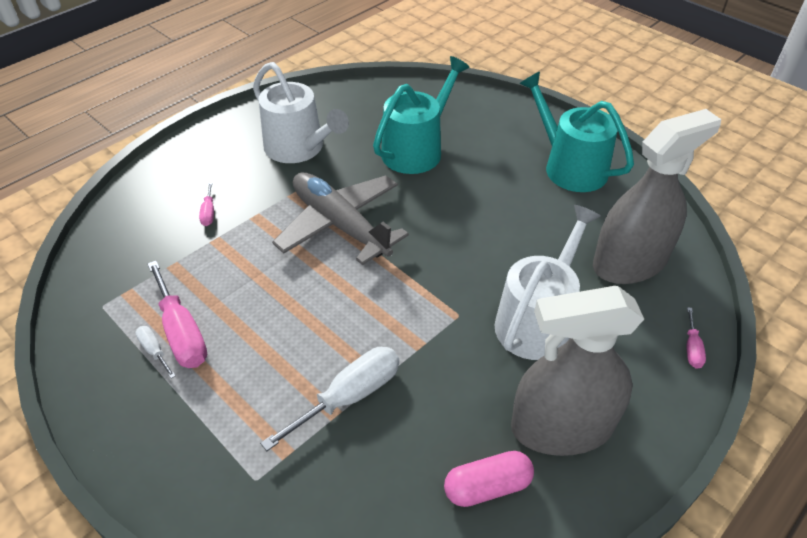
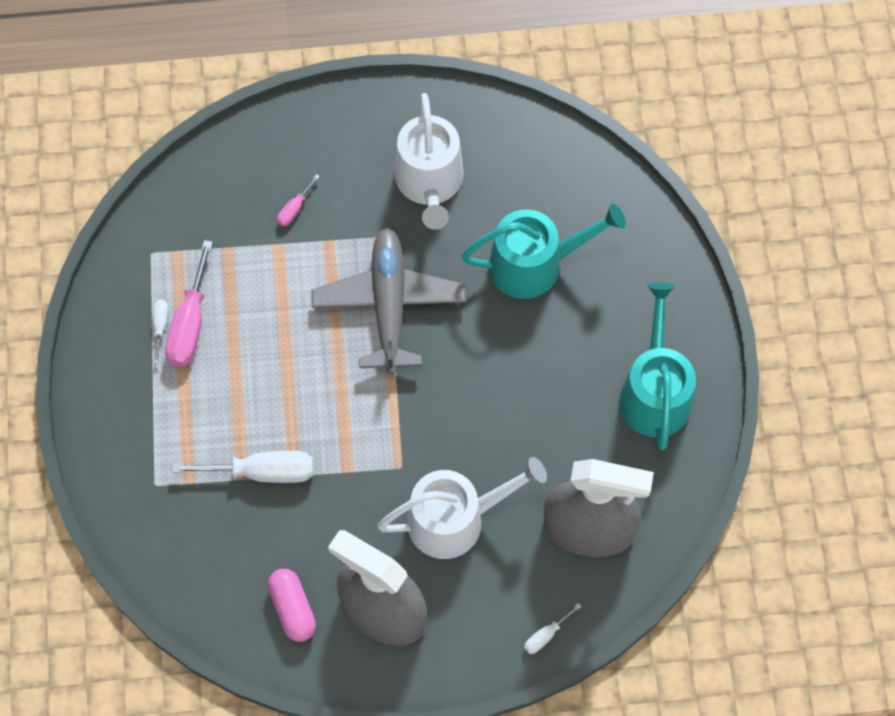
camera: 40 degrees right, 20 degrees up
(487, 486) = (292, 608): pink capsule -> pink capsule turned 45 degrees clockwise
(692, 348) = (545, 635): pink screwdriver -> white screwdriver

